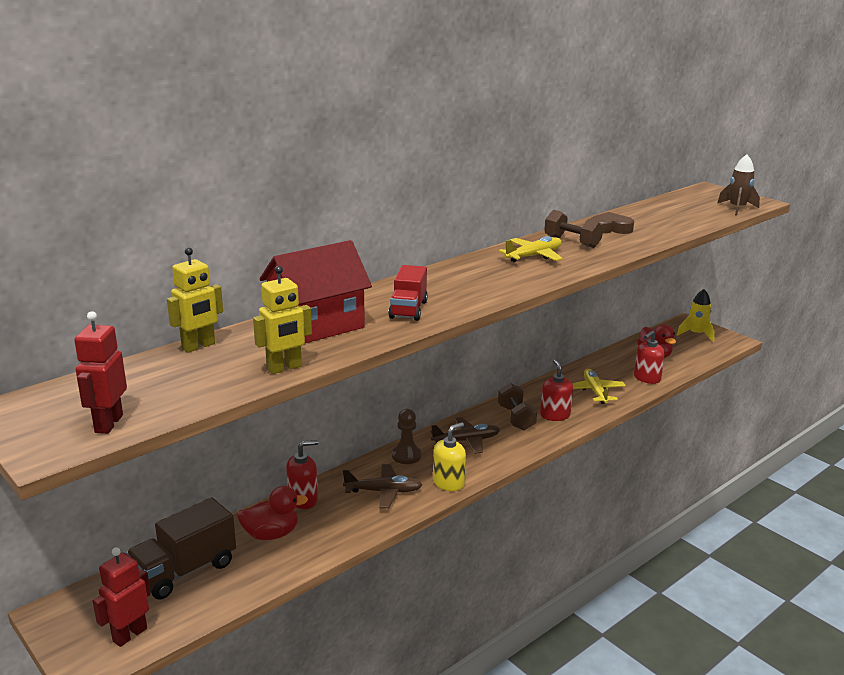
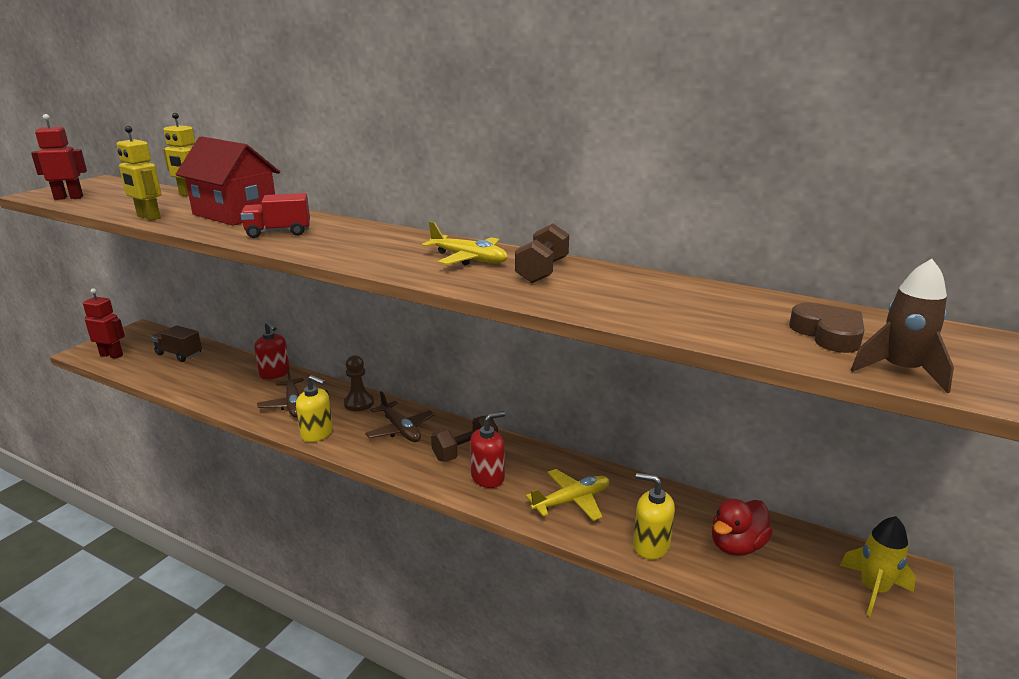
camera: 70 degrees right, 0 degrees up
(185, 571) = (179, 354): brown truck -> brown truck, size x0.66
(271, 534) = (225, 372): red duck -> none
(610, 228) = (627, 286): brown heart -> brown heart (828, 334)
(647, 378) = (650, 545): red soap dispenser -> yellow soap dispenser

